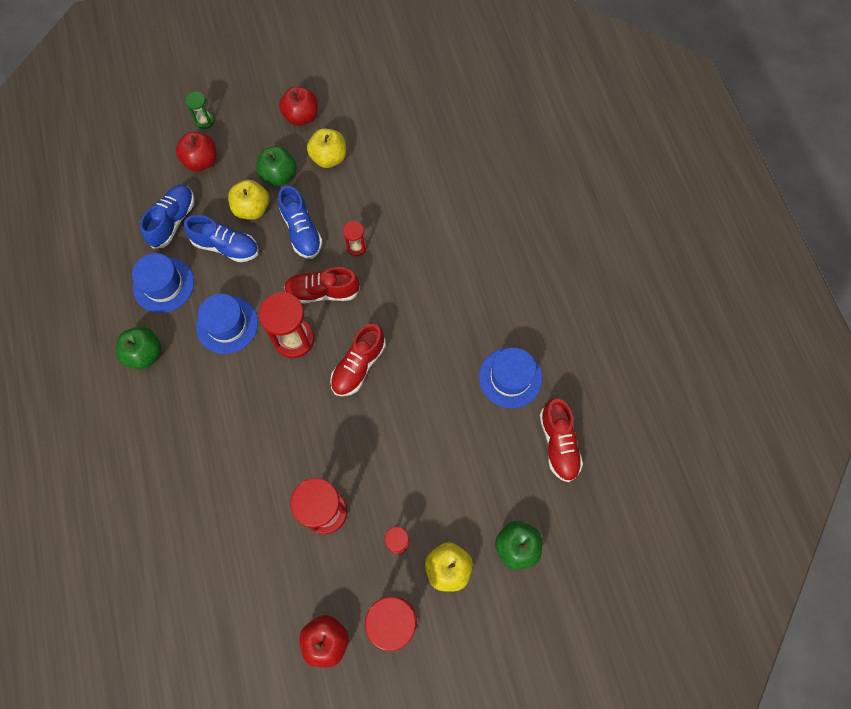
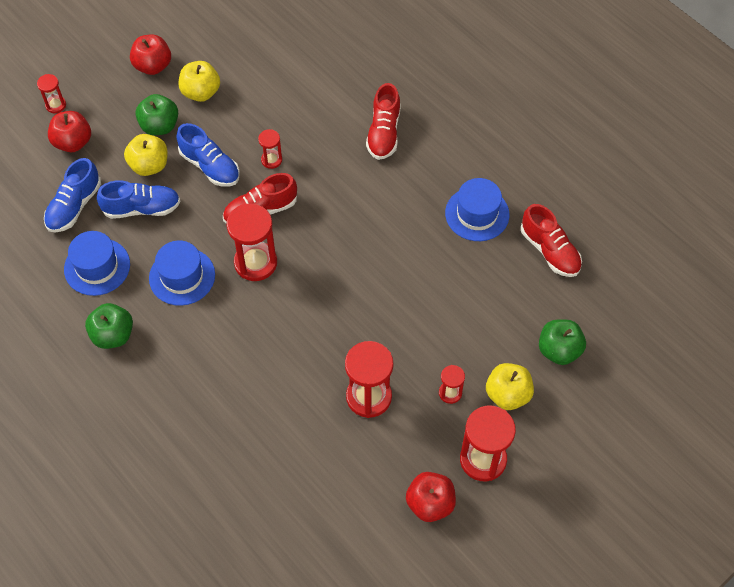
camera: 25 degrees left, 10 degrees down
(173, 221) = (74, 206): blue shoe -> blue shoe turned 150 degrees counterclockwise
(205, 121) = (56, 105): green hourglass -> red hourglass
(358, 366) = (331, 261): red shoe -> red shoe (383, 133)

